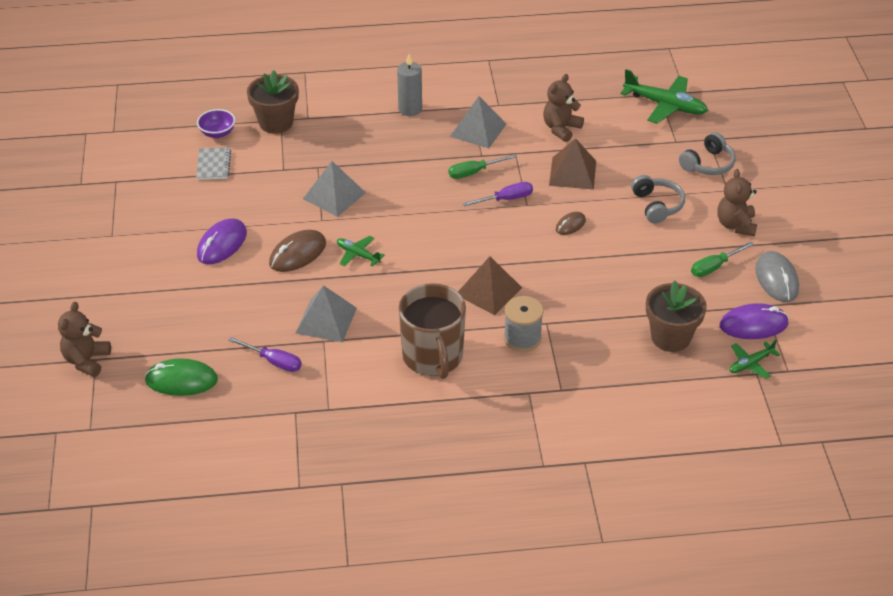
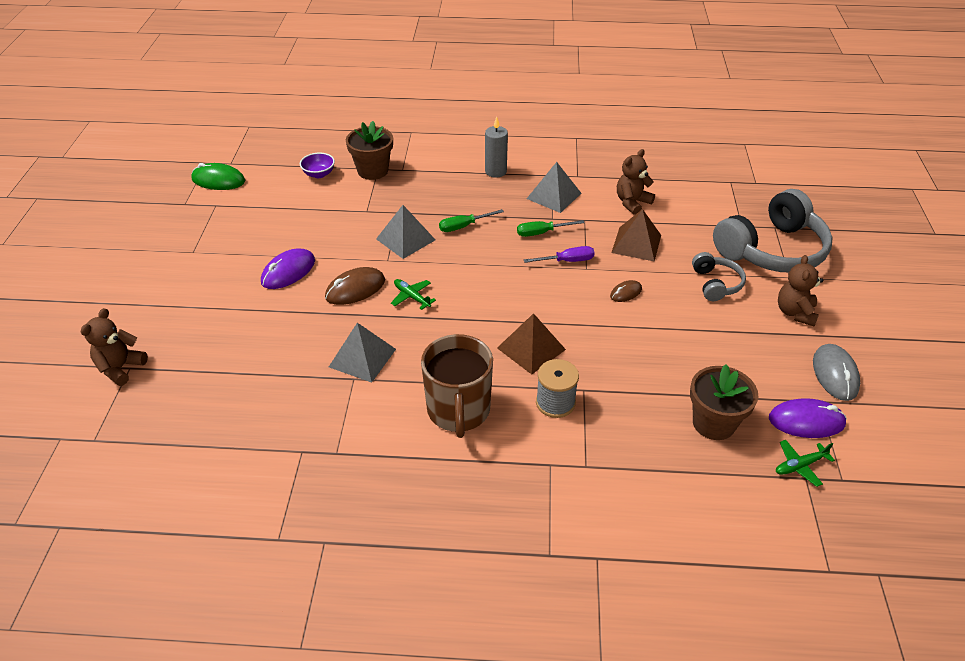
camera: 10 degrees right, 0 degrees up
(181, 380) = (201, 401): green mouse -> green mouse (218, 180)
(213, 165) = (306, 200): grey notebook -> none
(274, 361) = (298, 393): purple screwdriver -> none
(665, 105) = (735, 192): green plane -> none
(708, 164) = (771, 250): grey headphones -> grey headphones, size x2.03
(714, 267) = (769, 353): green screwdriver -> green screwdriver (463, 226)

